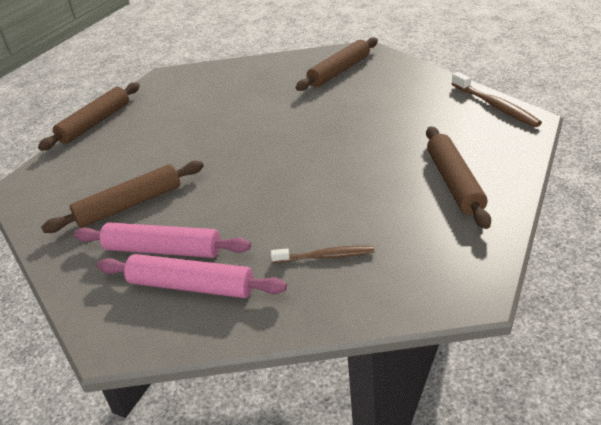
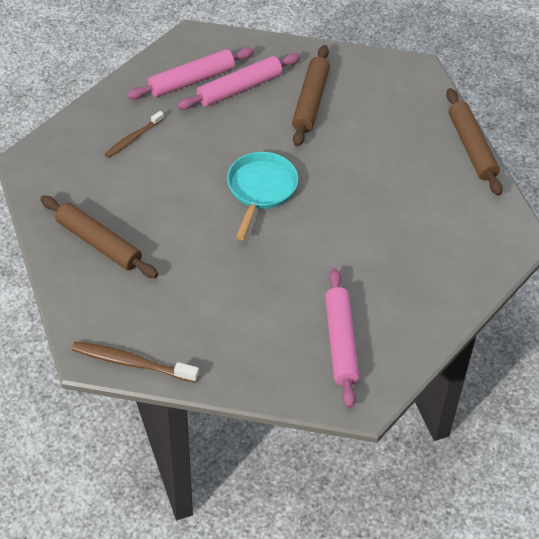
camera: 130 degrees right, 15 degrees up
(270, 161) = (261, 190): none -> turquoise pan
(339, 71) = (341, 342): brown rolling pin -> pink rolling pin

